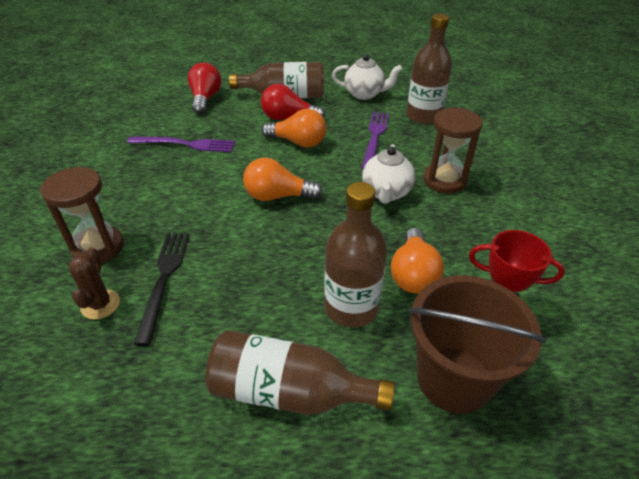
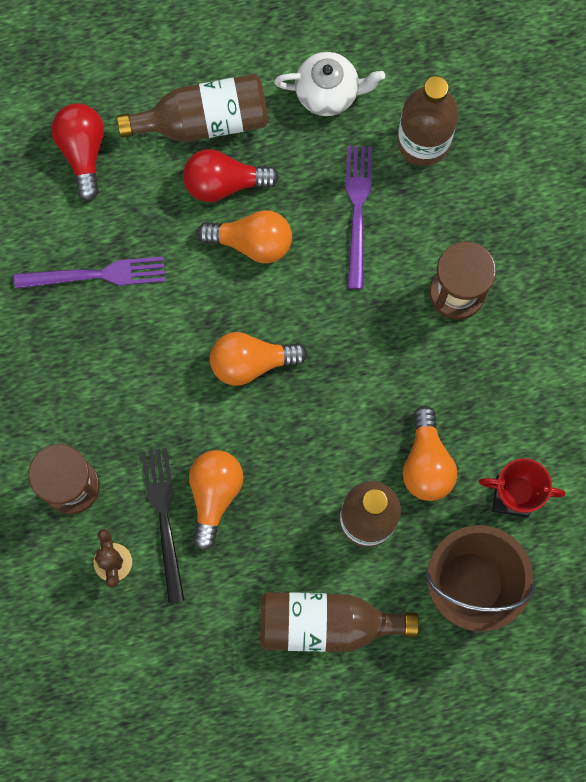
camera: 10 degrees left, 35 degrees up
(216, 269) = (214, 495): none -> orange light bulb
(386, 193) = (385, 331): white teapot -> none

